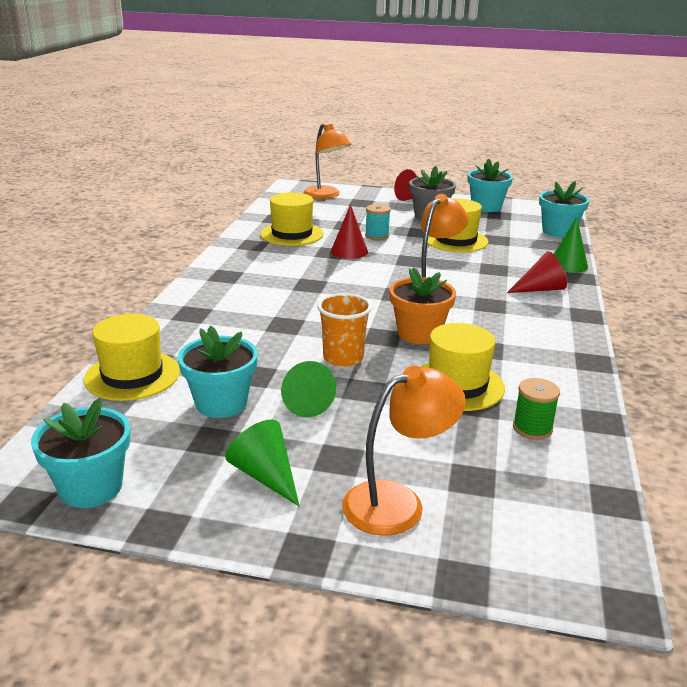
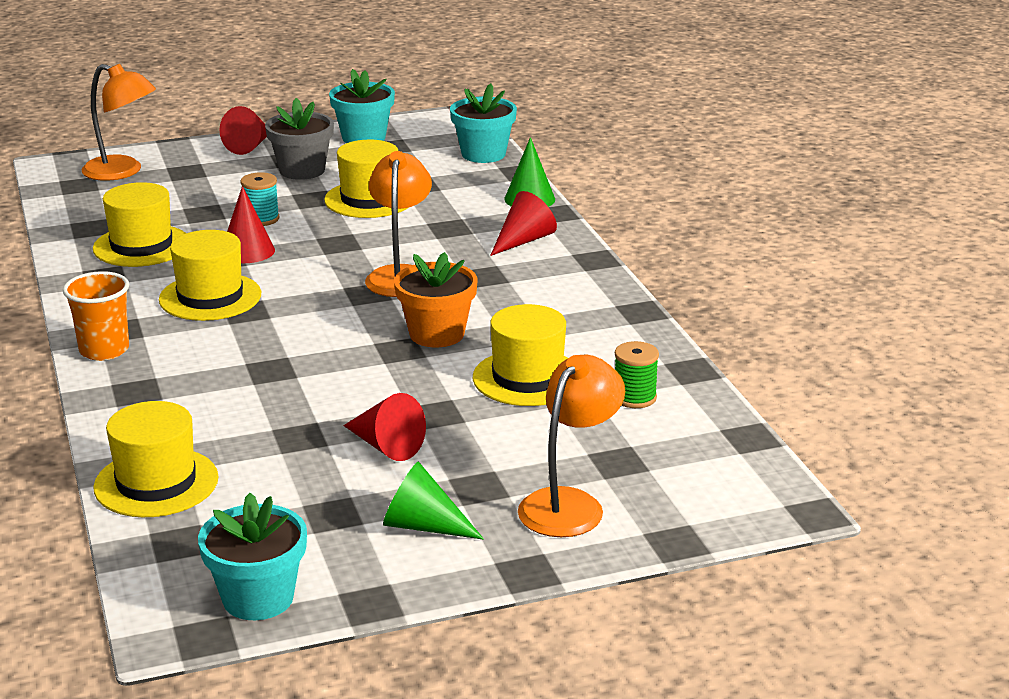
camera: 30 degrees left, 0 degrees up
(221, 403) = (297, 477): turquoise flower pot -> none
(298, 271) = (210, 297): none -> yellow hat
(303, 401) = (385, 446): green cone -> red cone
(343, 358) = (380, 387): orange cup -> orange cup (104, 350)

